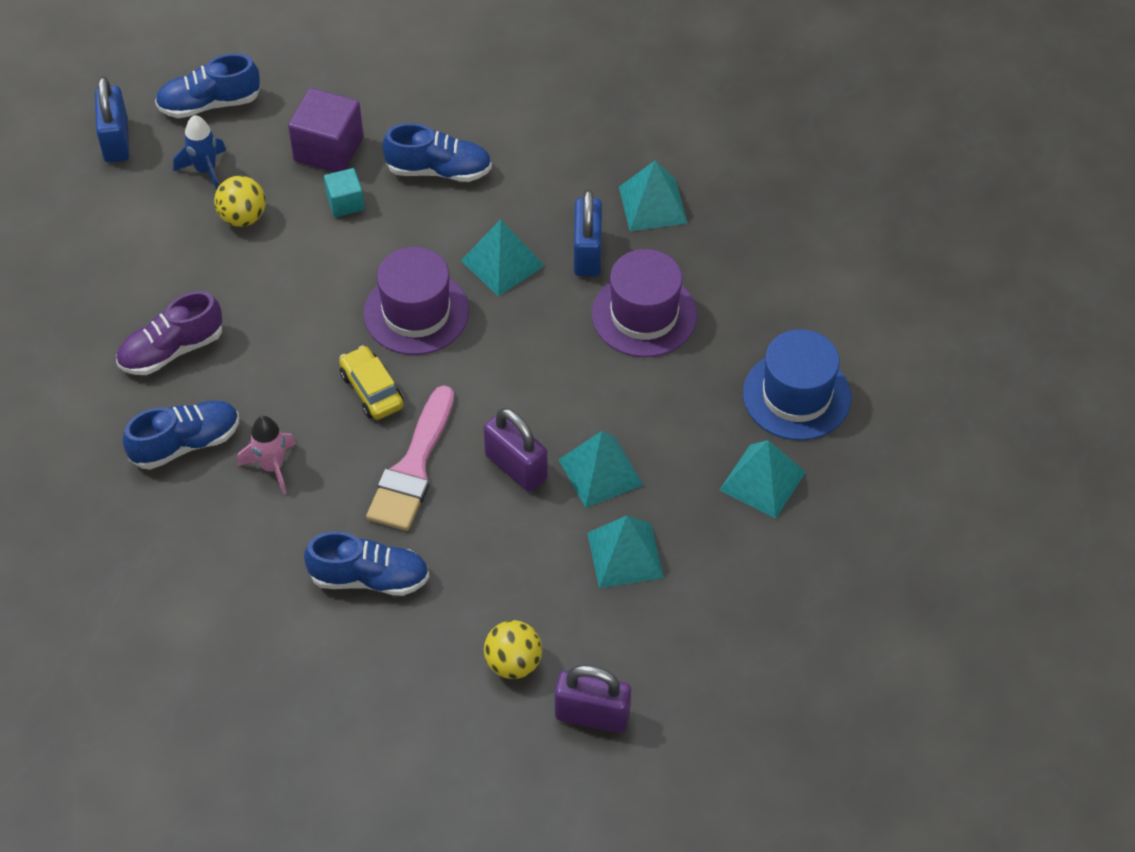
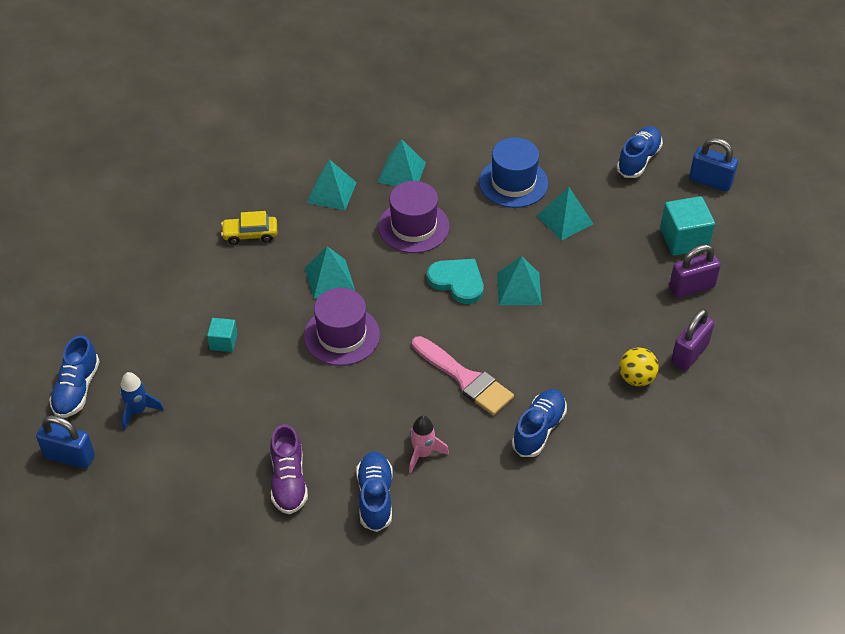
camera: 65 degrees left, 5 degrees down
(243, 217) = (196, 403): yellow ball -> none
(328, 149) = (169, 335): purple cube -> none
(371, 390) = (391, 380): yellow car -> yellow car (250, 234)
(439, 170) = (230, 284): blue shoe -> blue shoe (638, 160)
(516, 467) = (493, 327): purple padlock -> purple padlock (691, 287)
(574, 399) = (457, 281): none -> turquoise heart
(587, 253) = (349, 235): blue padlock -> blue padlock (710, 181)
(625, 555) = (585, 299): turquoise pyramid -> turquoise pyramid (401, 172)
(813, 642) = (684, 239): none -> turquoise cube

